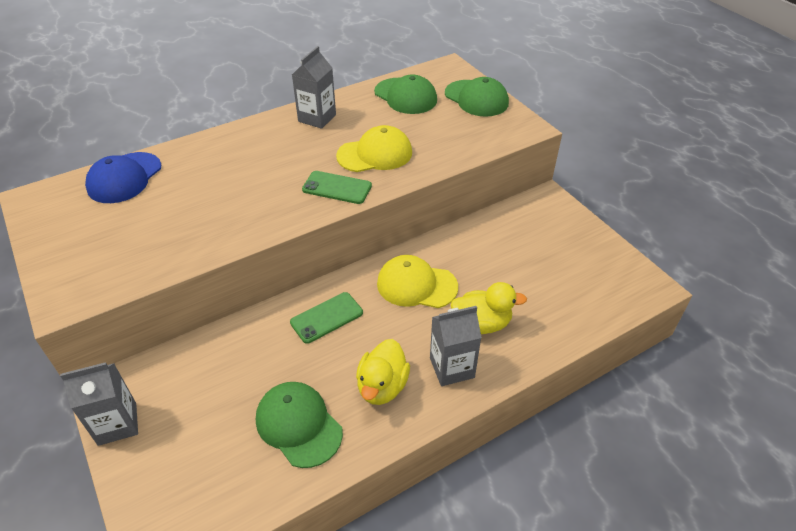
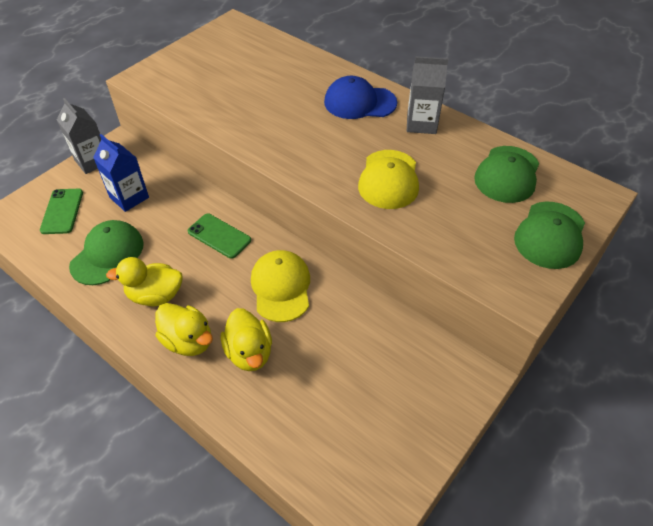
camera: 70 degrees right, 5 degrees up
(124, 178) = (275, 52): blue cap -> blue cap (359, 102)
(215, 390) = (129, 197): none -> blue carton
(337, 188) = (323, 169): green phone -> green phone (62, 211)
(375, 154) = (389, 179): yellow cap -> yellow cap turned 45 degrees clockwise
(452, 368) = (188, 341): grey carton -> yellow duck

